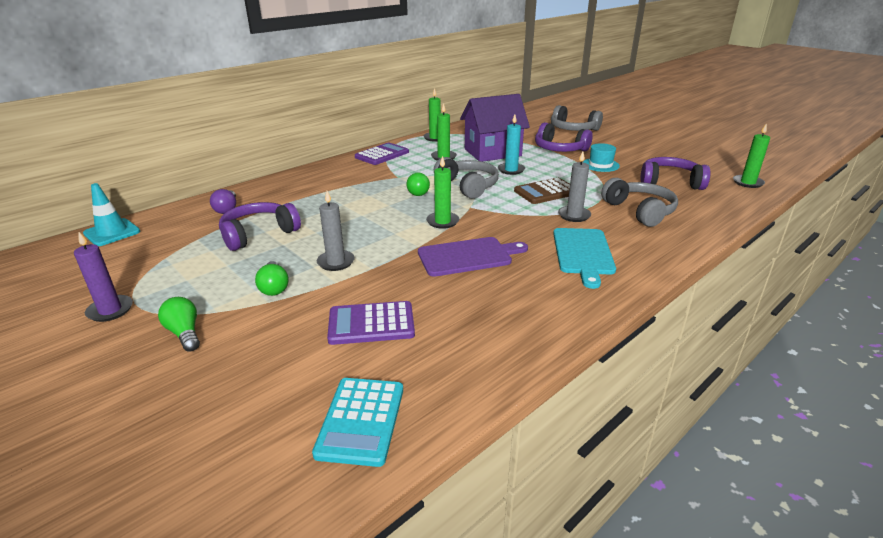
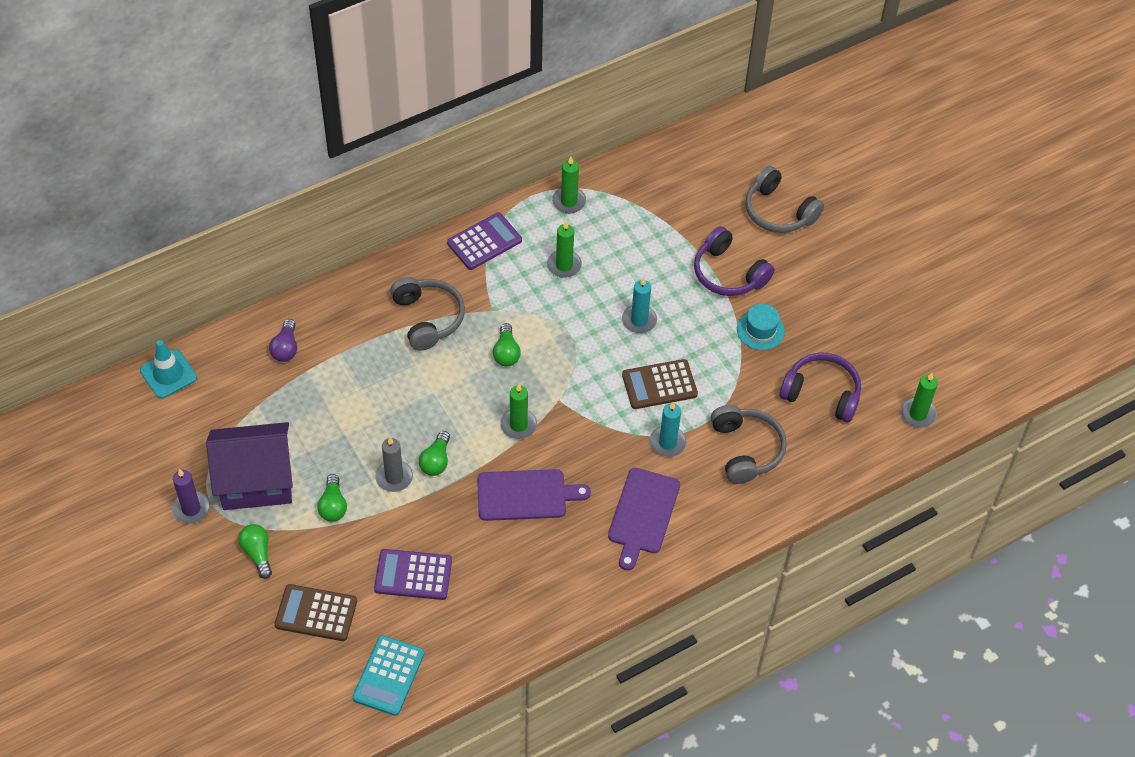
camera: 10 degrees right, 25 degrees up
(256, 373) = (316, 613): none -> brown calculator
(258, 234) = (320, 409): purple headphones -> none
(374, 248) = (436, 461): none -> green light bulb
(468, 186) = (571, 351): grey headphones -> grey headphones (428, 318)
(492, 152) = (633, 265): purple house -> purple house (256, 481)
(574, 215) = (667, 443): grey candle -> turquoise candle
(583, 253) = (643, 514): turquoise cutting board -> purple cutting board

